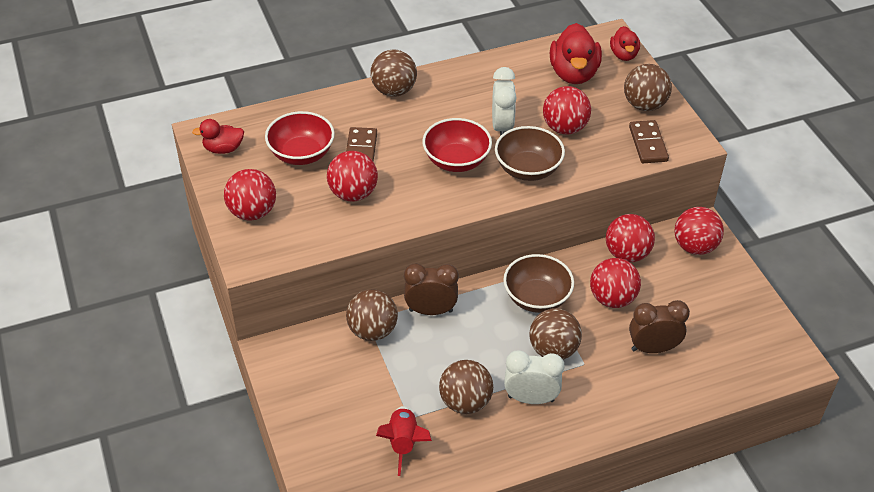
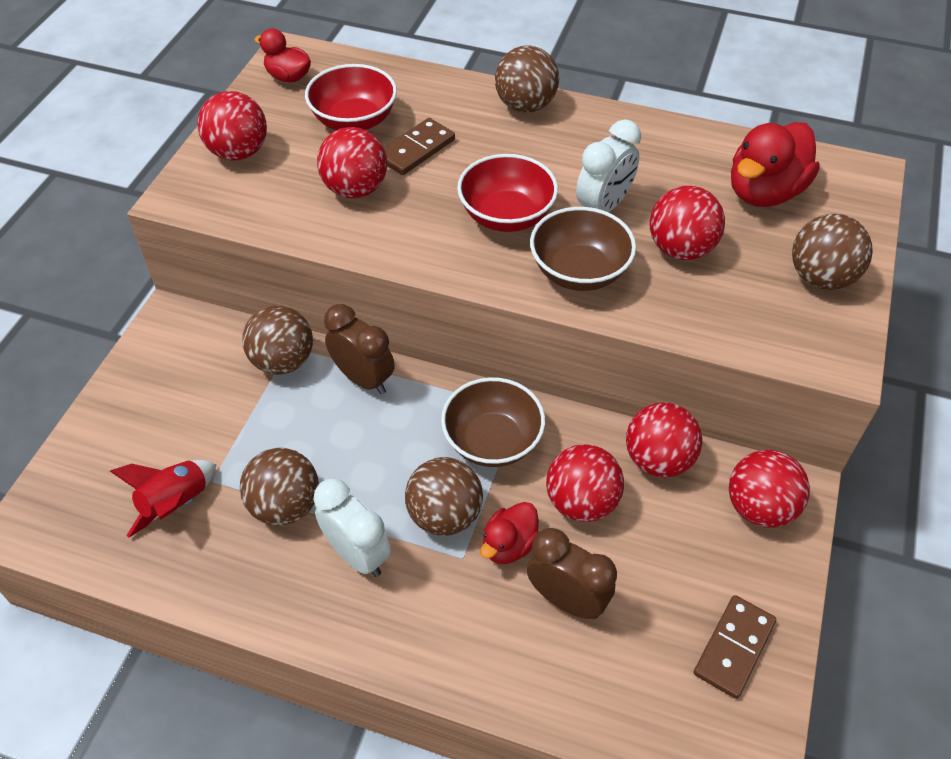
camera: 40 degrees right, 5 degrees up
(623, 55) = (859, 203): red duck -> red duck (509, 545)
(648, 144) = (772, 328): brown domino -> brown domino (733, 647)

